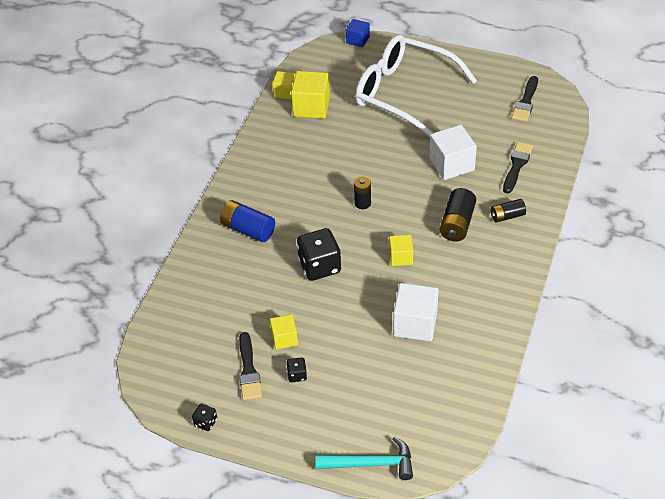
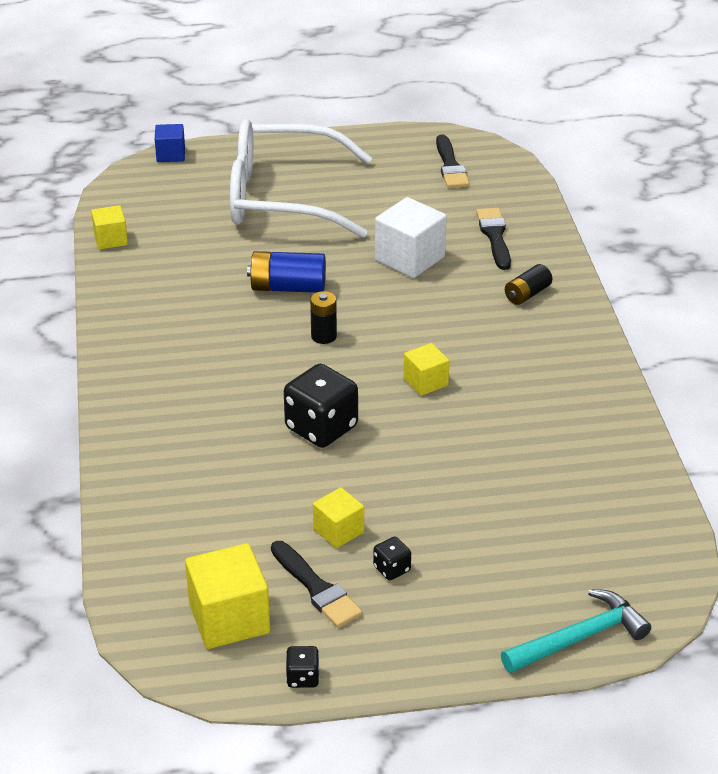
camera: 30 degrees left, 10 degrees down
(248, 229) = (181, 416): blue battery -> blue battery (288, 287)
(311, 107) = (163, 246): yellow cube -> yellow cube (229, 618)
(415, 324) = (506, 452): white cube -> none
(457, 224) = (470, 322): black battery -> none

